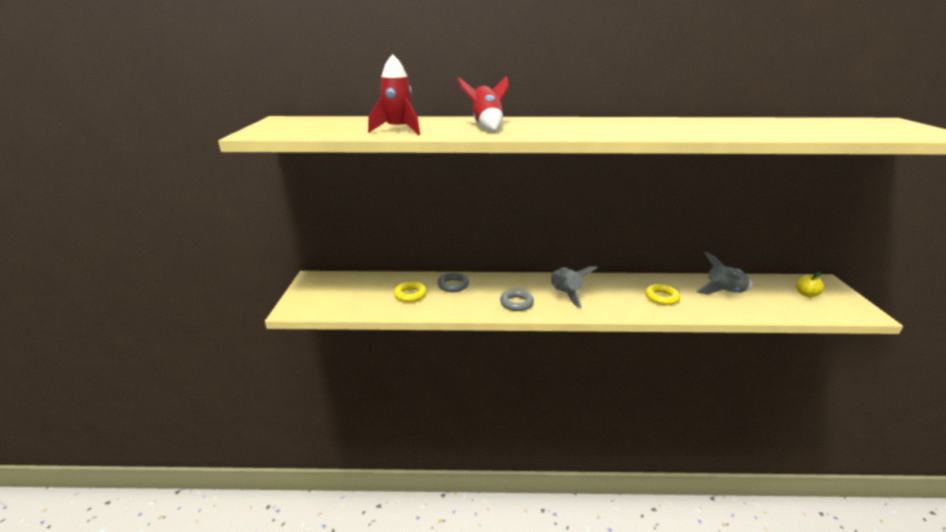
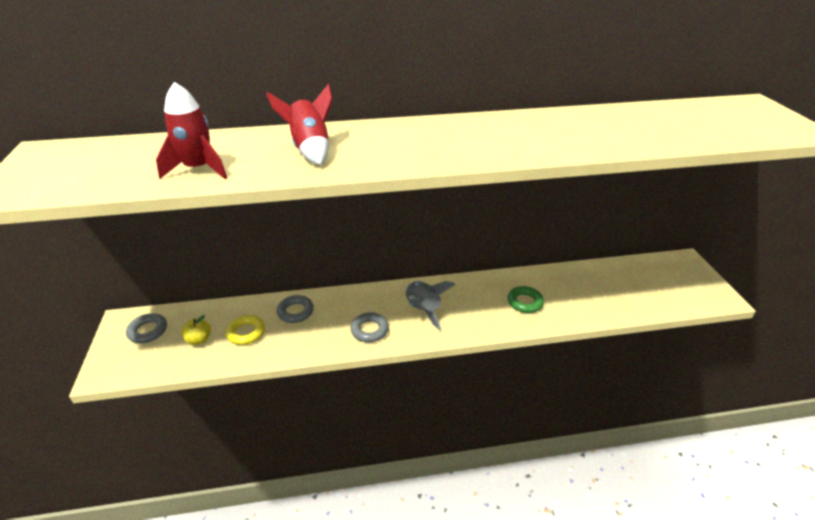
camera: 10 degrees left, 10 degrees up
(331, 286) = (148, 331): none -> grey ring
(661, 297) = (524, 302): yellow ring -> green ring
(724, 292) = (588, 286): grey rocket -> none
(806, 294) = (667, 280): yellow apple -> yellow apple (199, 340)

